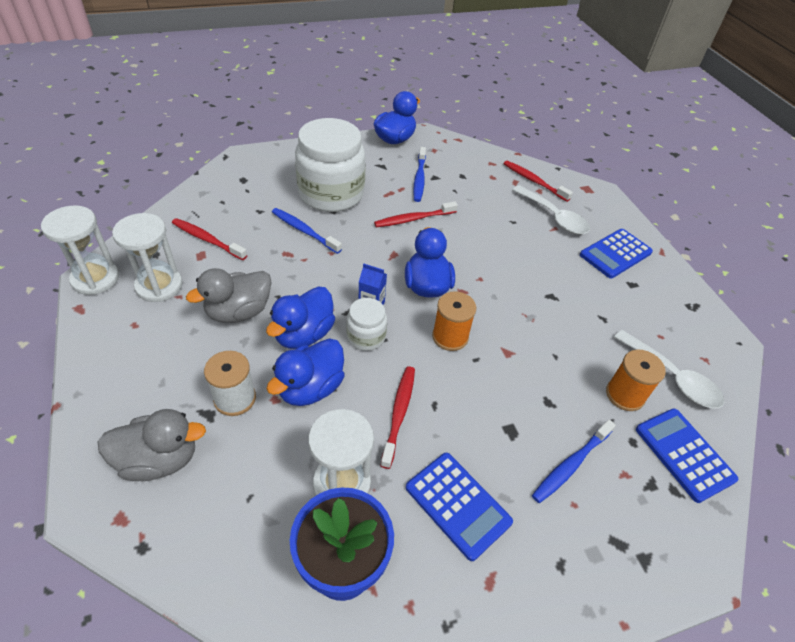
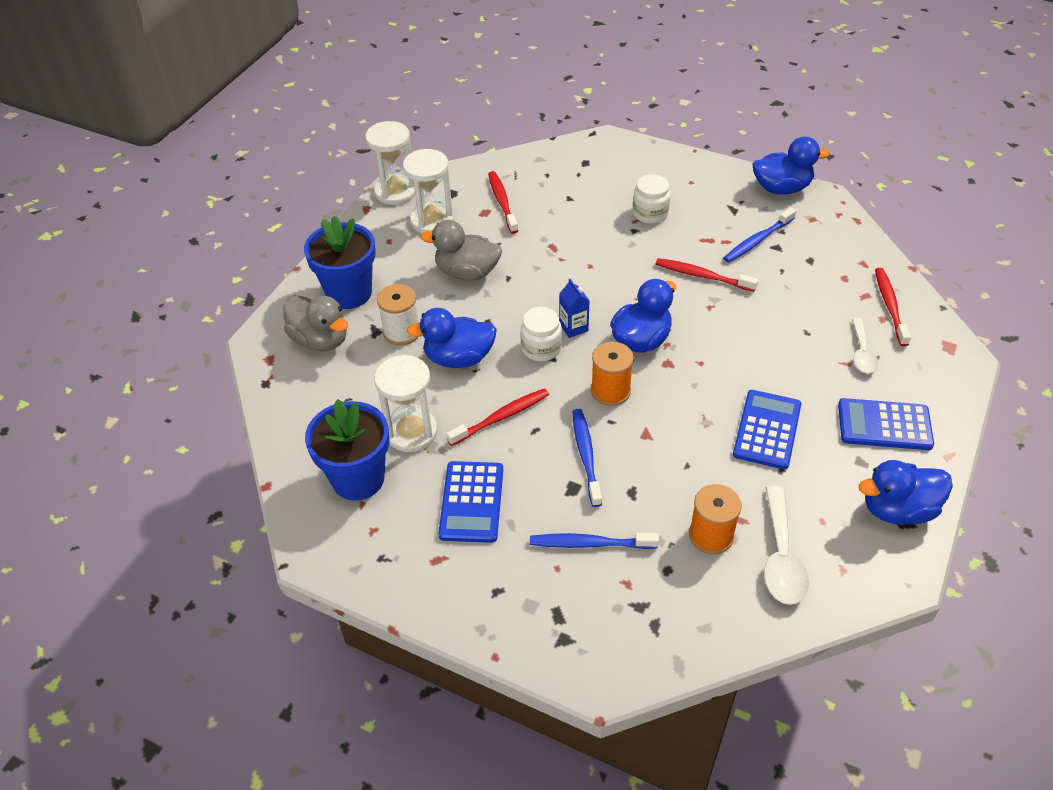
camera: 50 degrees right, 0 degrees up
(143, 395) = (349, 293): none -> blue flower pot
(304, 231) = (588, 235): blue toothbrush -> blue toothbrush (586, 456)
(304, 334) = (496, 317): blue duck -> blue duck (897, 509)
(331, 194) = (650, 213): white jar -> white jar, size x0.48
(554, 217) = (862, 352): white spoon -> white spoon, size x0.65
(684, 454) = (702, 611): blue calculator -> blue calculator (767, 430)

